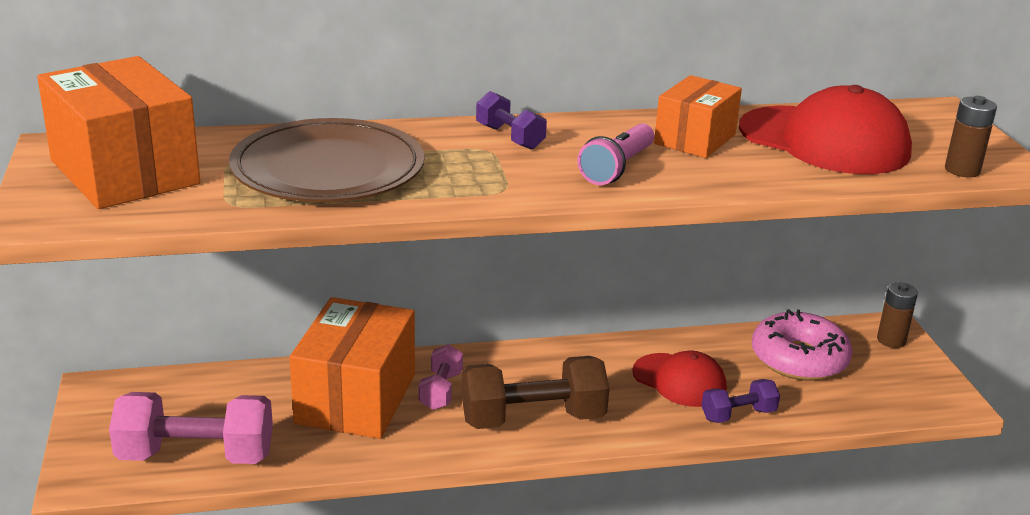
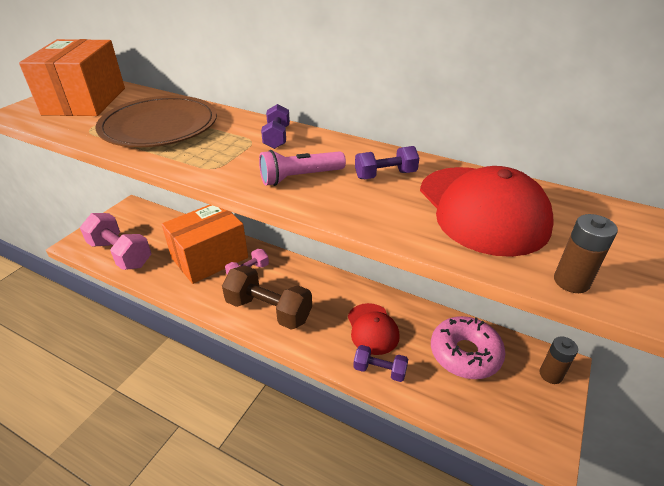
camera: 40 degrees right, 10 degrees up
(695, 139) = (385, 175): orange box -> purple dumbbell

